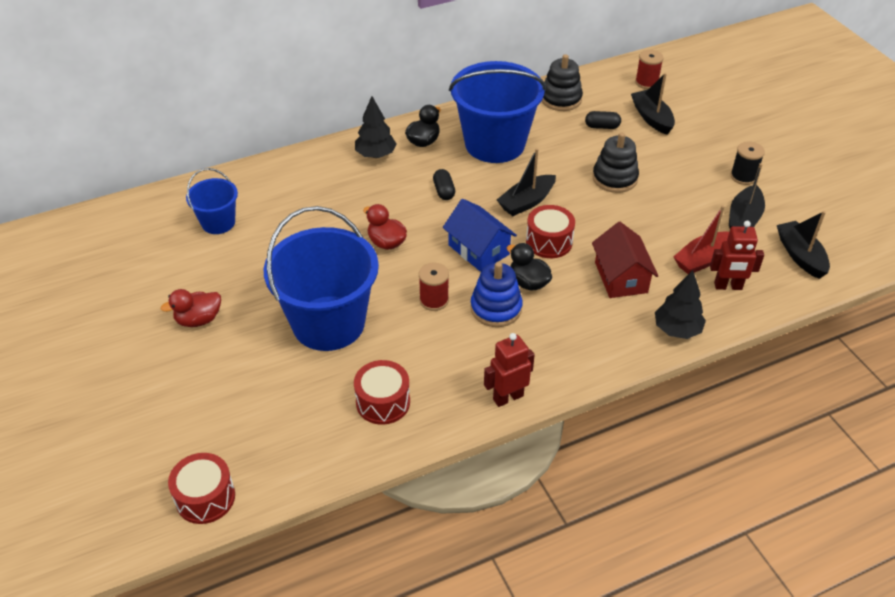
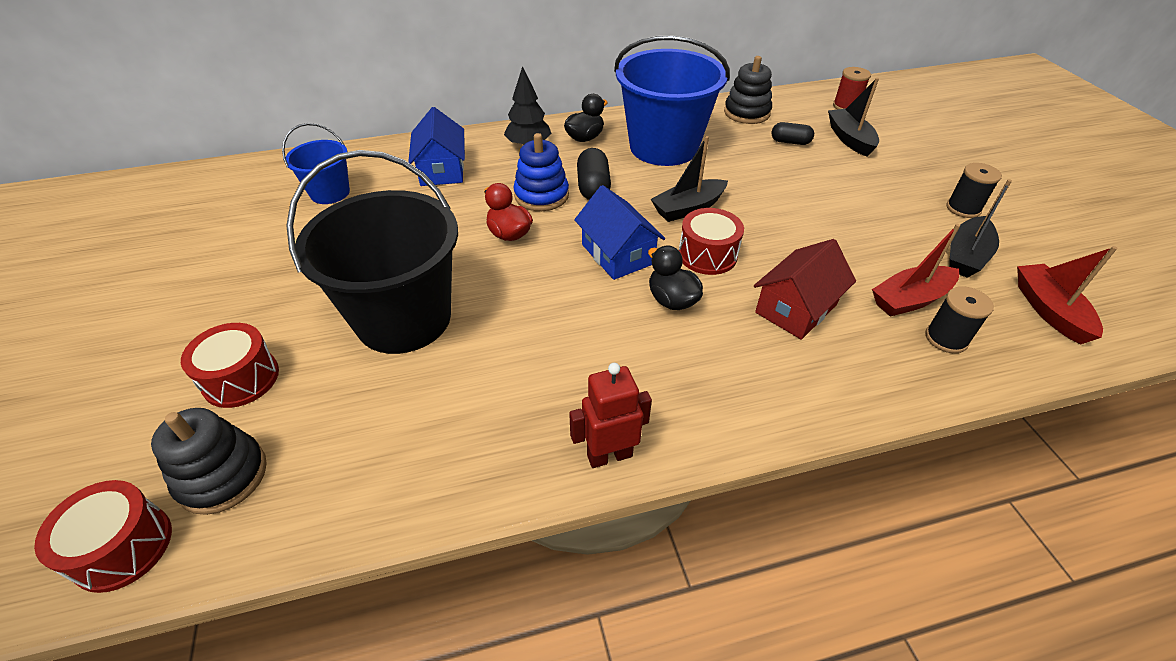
camera: 10 degrees right, 0 degrees up
(198, 320) = (252, 294): red duck -> none
(307, 188) = (442, 170): none -> blue house
(328, 323) = (404, 318): blue bucket -> black bucket
(383, 402) = (432, 436): red drum -> red drum (241, 378)
(434, 300) = (545, 307): red spool -> none
(444, 191) = (593, 187): black capsule -> black capsule, size x1.50
(496, 308) = (622, 327): blue stacking toy -> blue stacking toy (541, 195)
(614, 178) = (799, 194): black stacking toy -> black stacking toy (222, 476)
(621, 277) = (796, 308): red house -> red house turned 45 degrees clockwise
(677, 330) = (871, 389): black tree -> none
(728, 286) = (946, 338): red robot -> black spool
(800, 256) = (1049, 310): black boat -> red boat

